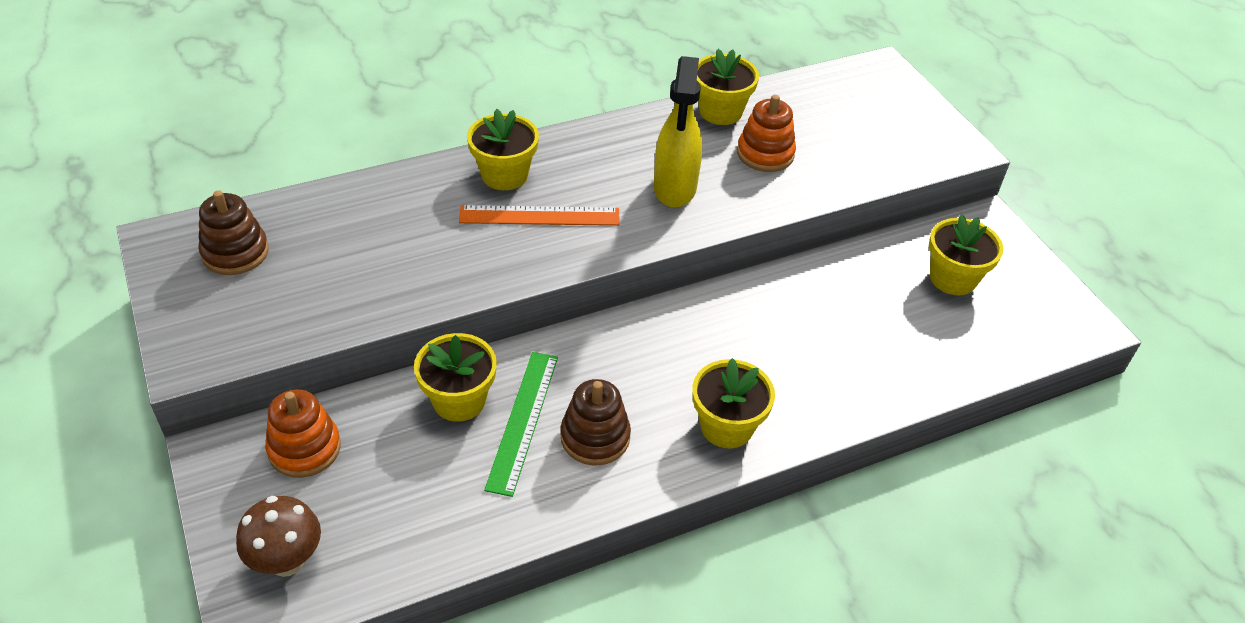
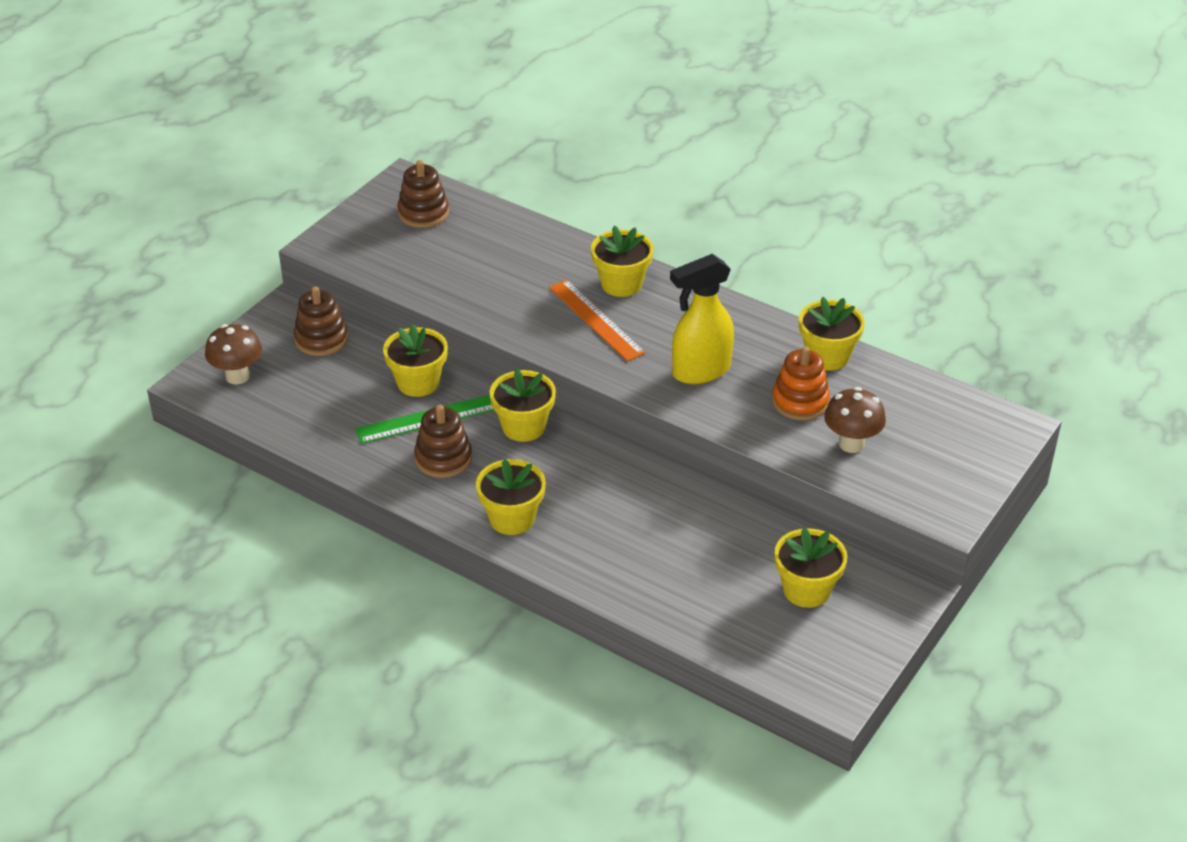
camera: 60 degrees right, 5 degrees down
(304, 448) = (321, 339): orange stacking toy -> brown stacking toy
(600, 352) = (523, 427): none -> yellow flower pot
(840, 153) = (851, 444): none -> brown mushroom

